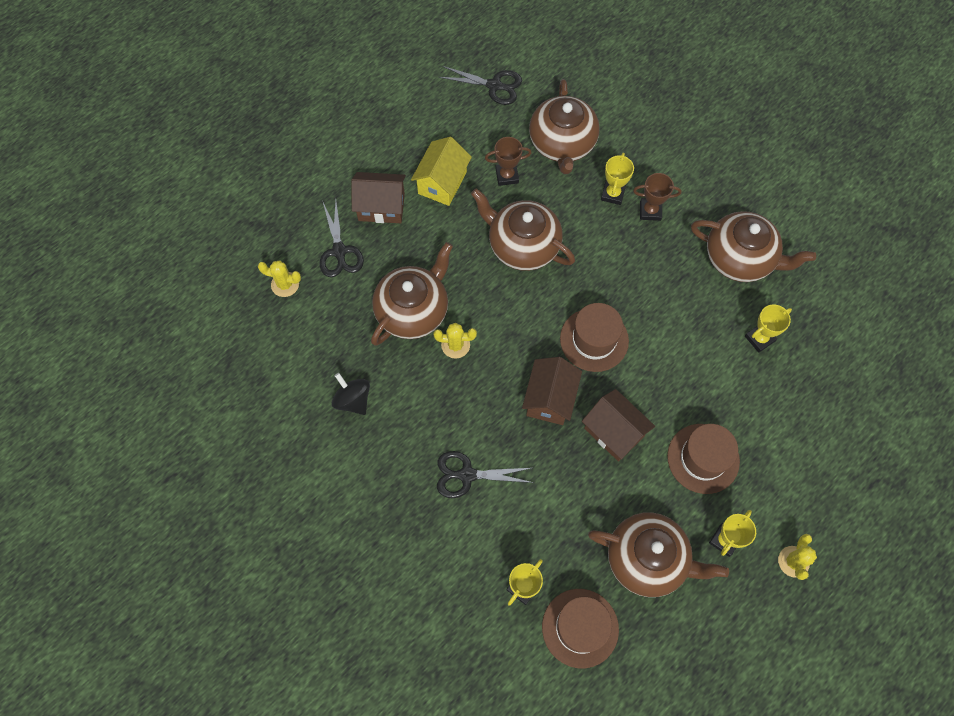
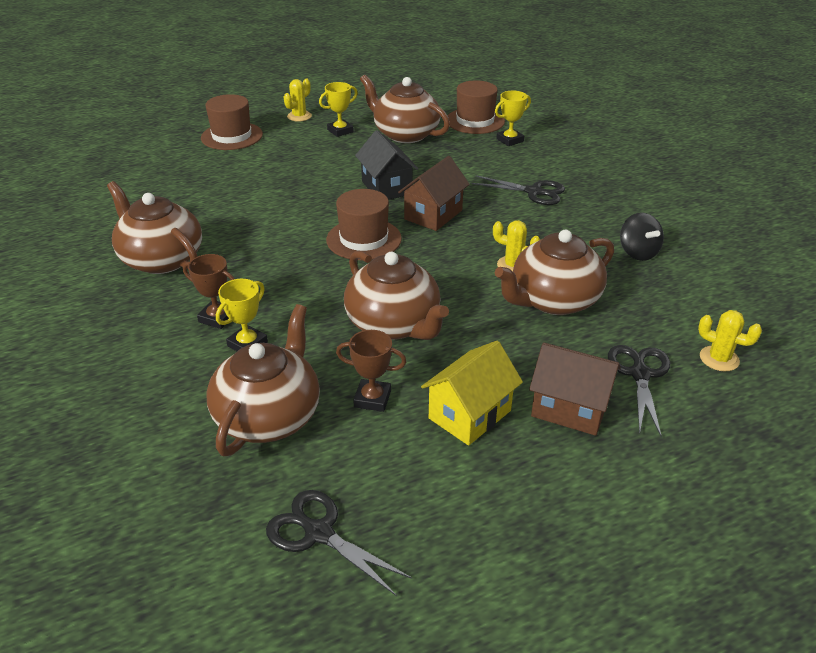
camera: 160 degrees left, 30 degrees down
(614, 432) = (386, 188): brown house -> black house
(703, 458) = (322, 163): brown hat -> brown hat (232, 136)
(759, 338) = (205, 208): yellow trophy -> none

